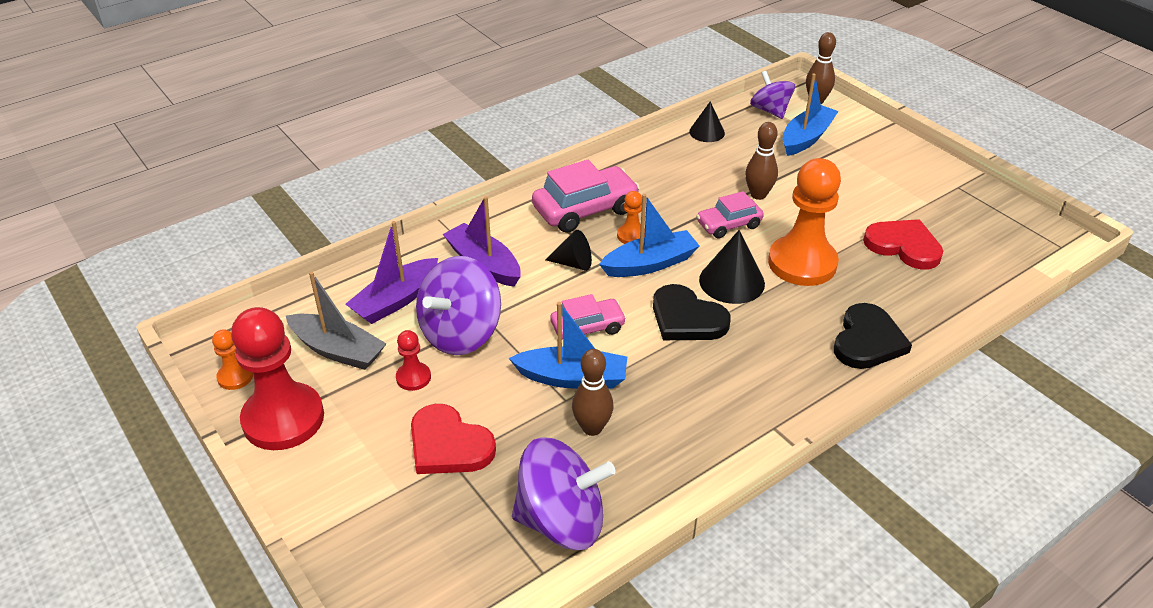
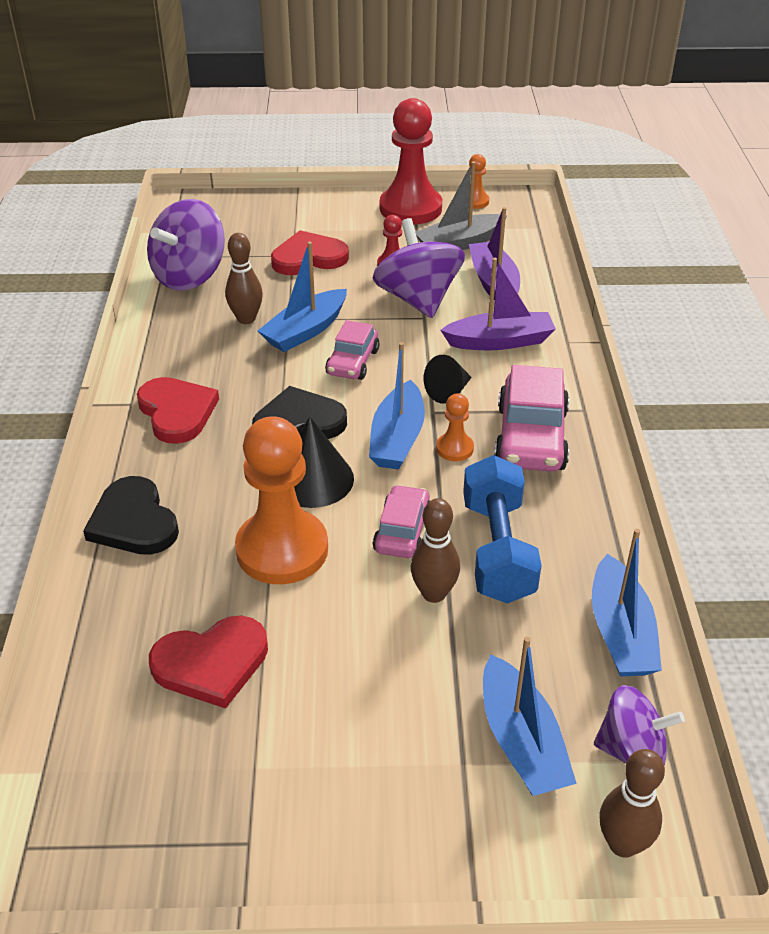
camera: 125 degrees right, 0 degrees up
(699, 186) = (498, 550): none -> blue dumbbell
(707, 132) = (620, 632): black cone -> blue boat
(751, 391) = (177, 412): none -> red heart

